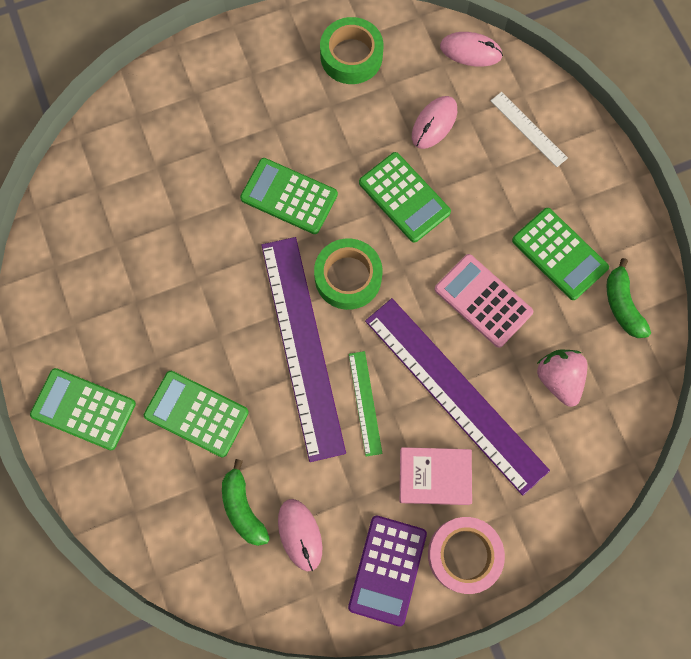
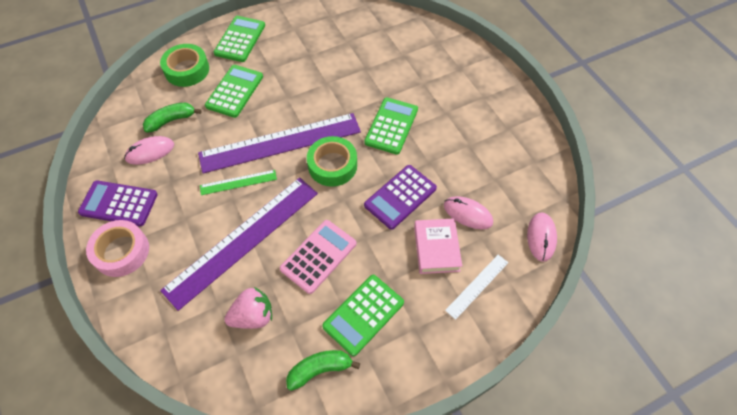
camera: 85 degrees right, 15 degrees down
(351, 56) = (514, 154): green tape -> green tape (187, 70)
(404, 197) = (400, 197): green calculator -> purple calculator
(434, 477) = (181, 229): pink book -> pink book (436, 248)

